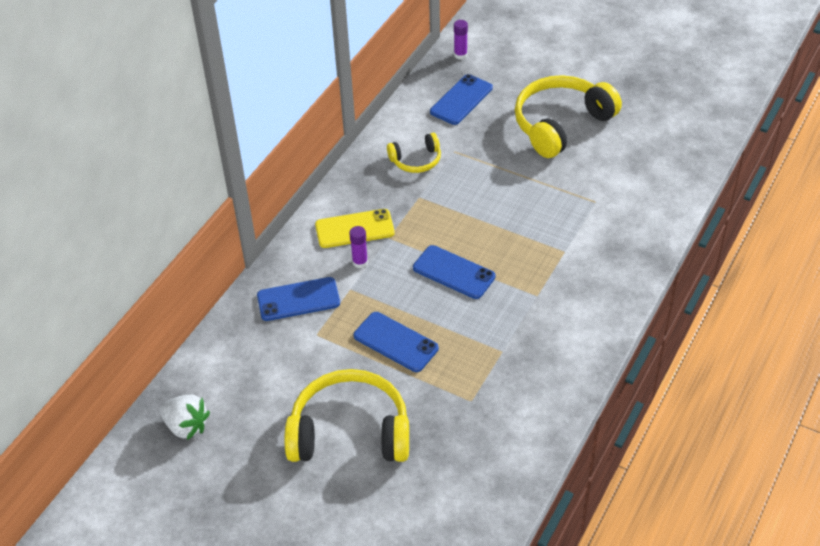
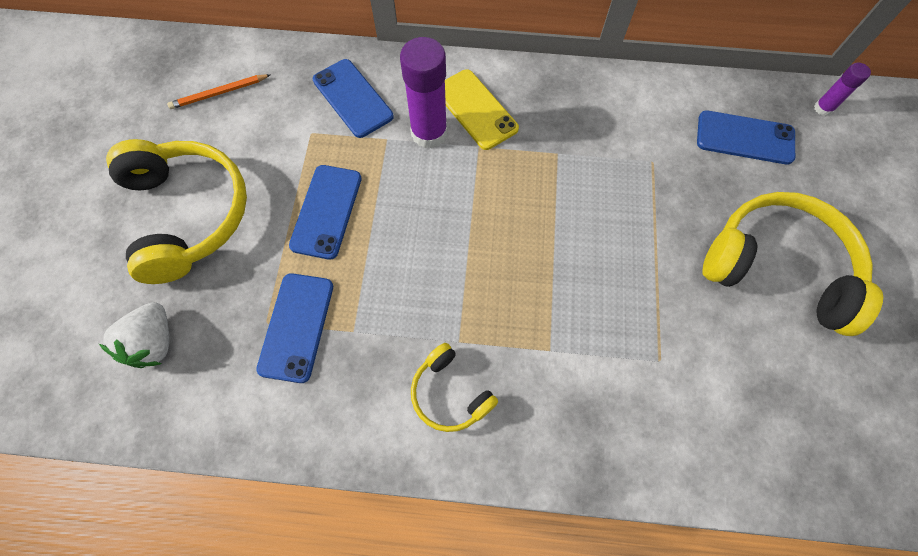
camera: 65 degrees right, 20 degrees up
(186, 426) = (160, 72): white strawberry -> white strawberry (154, 342)
(238, 387) = (219, 93): none -> orange pencil
(360, 262) = (429, 133): purple glue stick -> purple glue stick, size x1.95
(416, 160) = (614, 129): yellow headphones -> yellow headphones (449, 393)
(454, 272) = (455, 233): blue phone -> blue phone (296, 327)

